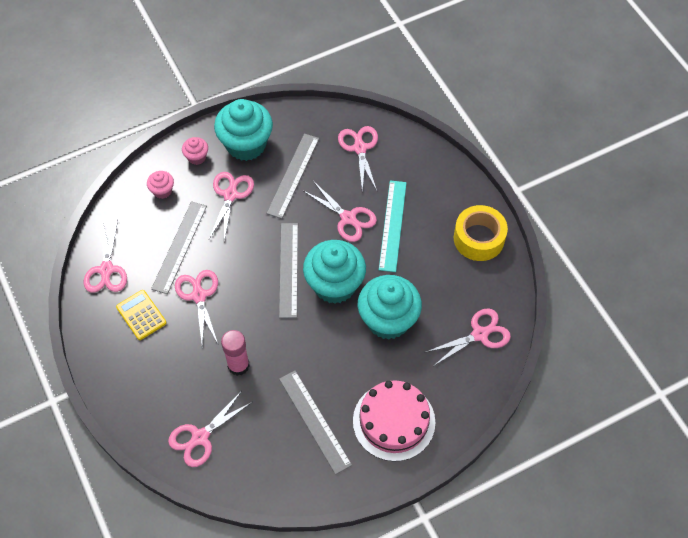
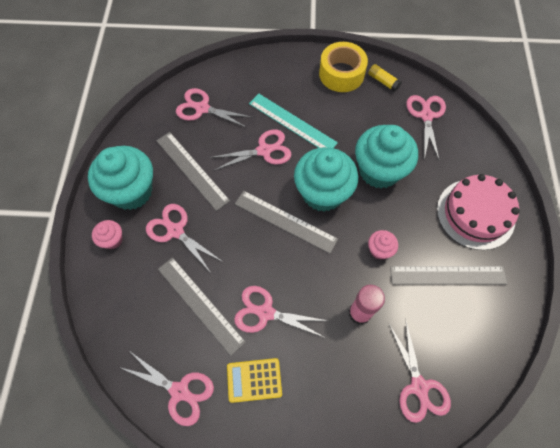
camera: 60 degrees left, 5 degrees up
(162, 191) = (126, 290): pink cupcake -> pink cupcake (379, 250)
(495, 279) = (383, 81): none -> yellow glue stick

